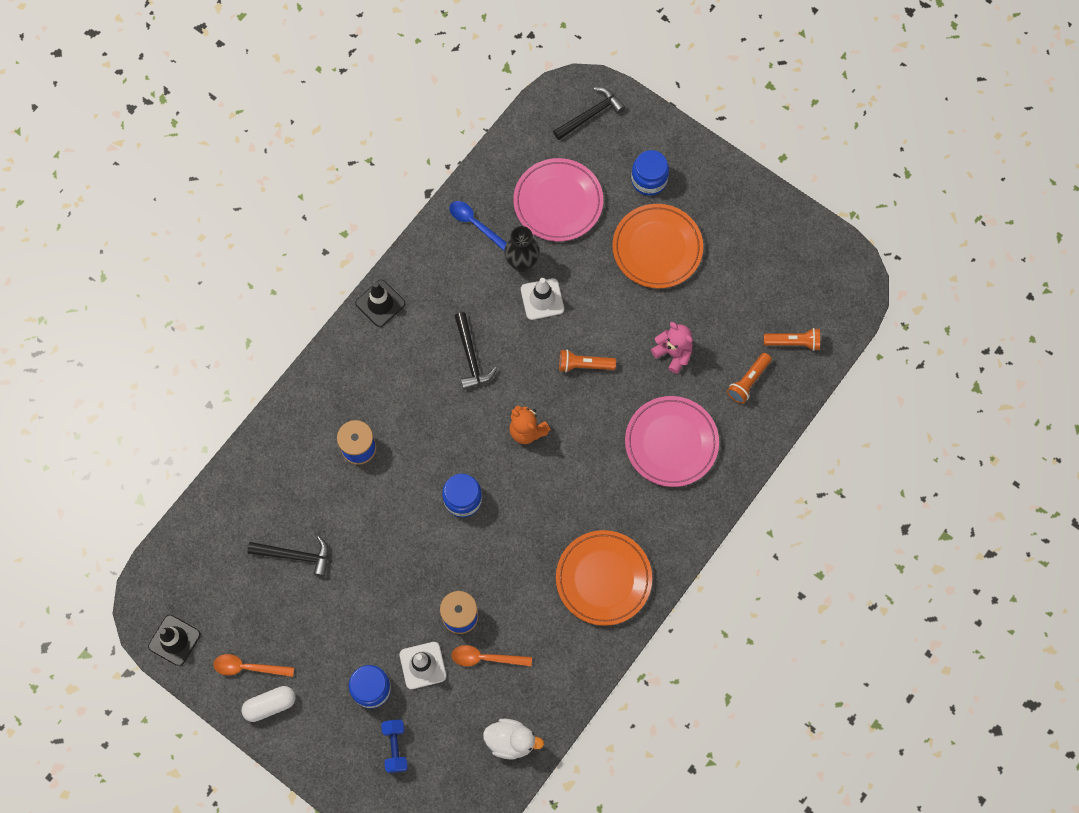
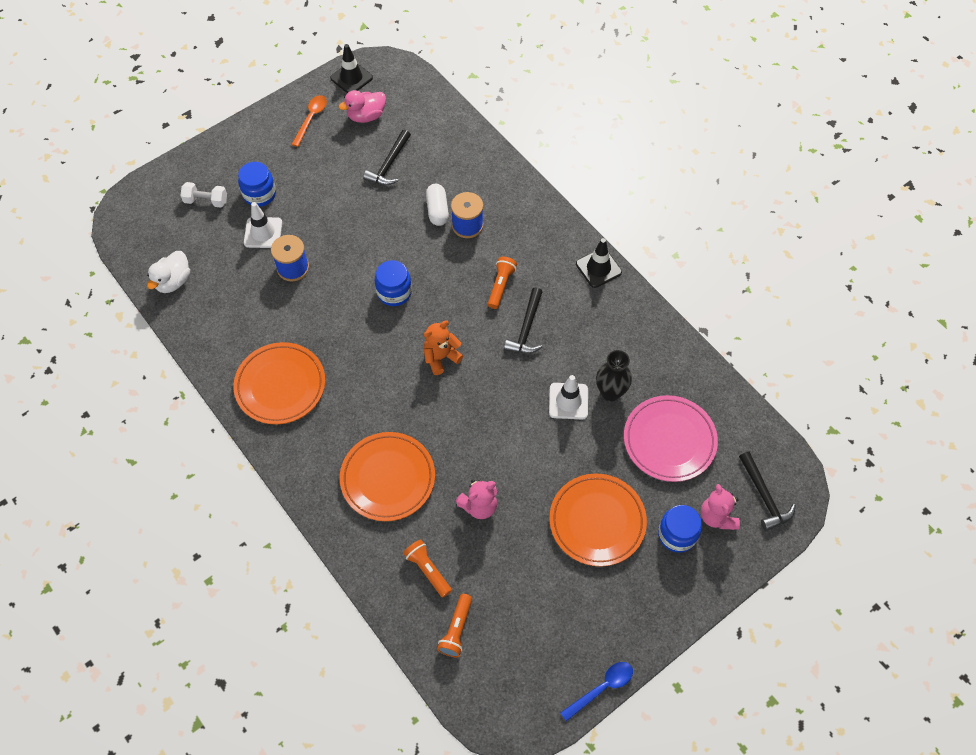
camera: 105 degrees right, 10 degrees down
(230, 604) = (366, 116): none -> pink duck
(270, 705) = (276, 127): white capsule -> white capsule (437, 210)
(395, 747) = (206, 201): blue dumbbell -> white dumbbell
(471, 356) = (526, 328): black hammer -> black hammer turned 75 degrees counterclockwise
(475, 224) = (661, 361): blue spoon -> blue spoon (602, 688)
(485, 658) = (249, 278): orange spoon -> none
(584, 365) = (490, 421): orange flashlight -> orange flashlight (501, 286)
(622, 150) = (717, 516): none -> pink teddy bear
(671, 443) = (388, 478): pink plate -> orange plate

